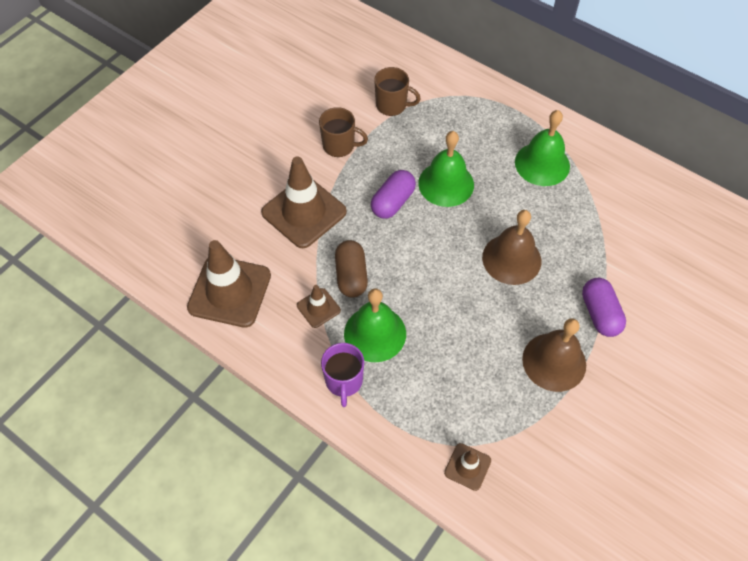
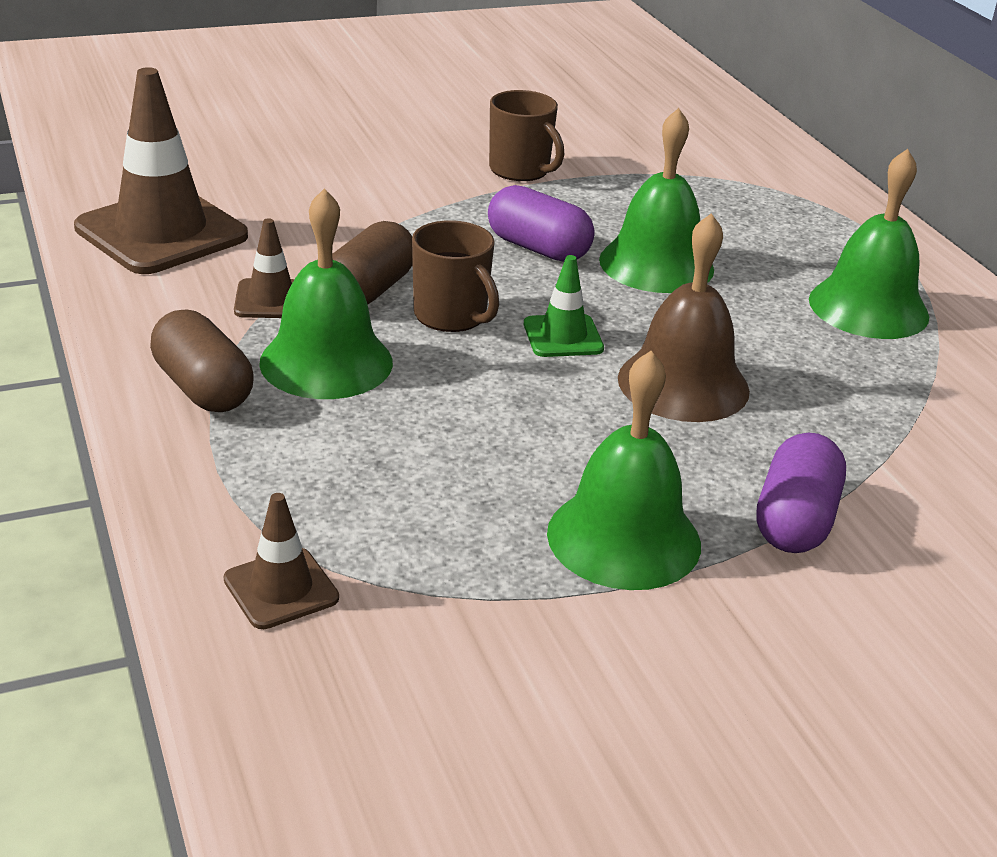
camera: 30 degrees right, 25 degrees down
(304, 212) = (379, 206): brown traffic cone -> none
(344, 381) = (203, 388): purple mug -> brown capsule
(392, 105) = (657, 164): brown mug -> brown mug (452, 316)
(393, 202) = (538, 248): purple capsule -> purple capsule turned 60 degrees clockwise
(448, 257) = (563, 336): none -> green traffic cone
(554, 362) = (624, 538): brown bell -> green bell

